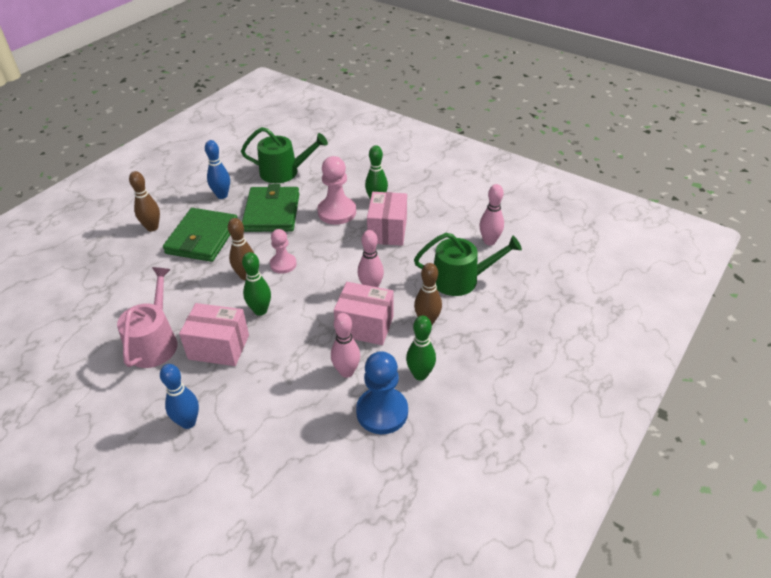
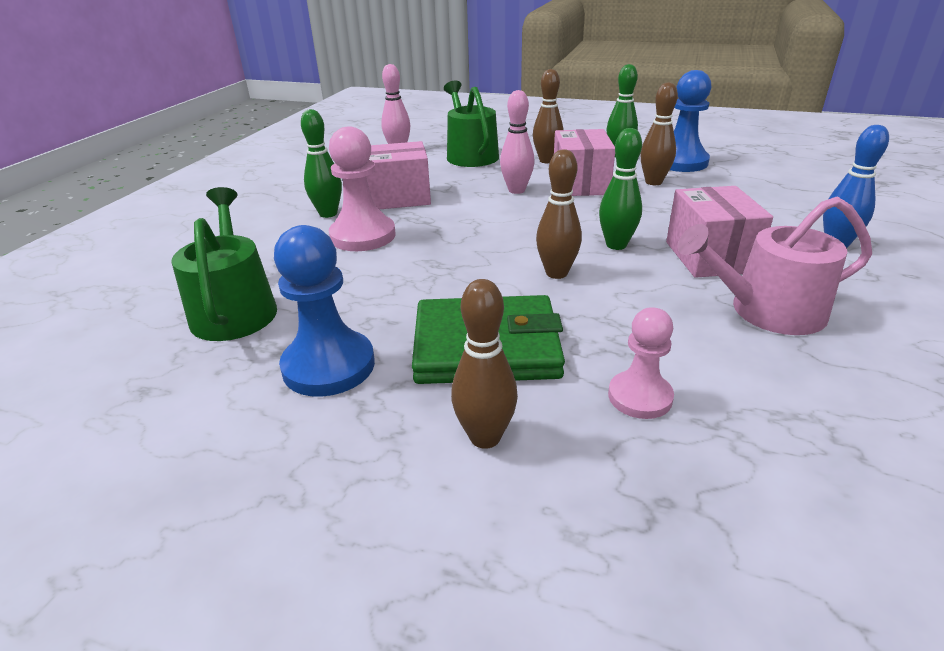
camera: 105 degrees left, 10 degrees down
(222, 195) = (329, 366): blue bowling pin -> blue pawn
(272, 212) = (378, 290): green wallet -> none
(283, 264) = (510, 250): pink pawn -> pink pawn (640, 397)
(346, 372) = (653, 182): pink bowling pin -> brown bowling pin

